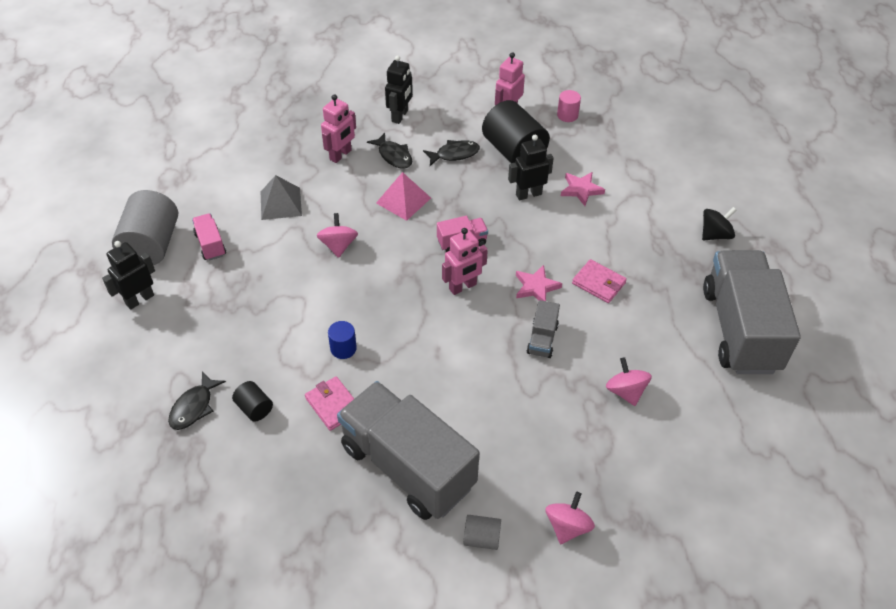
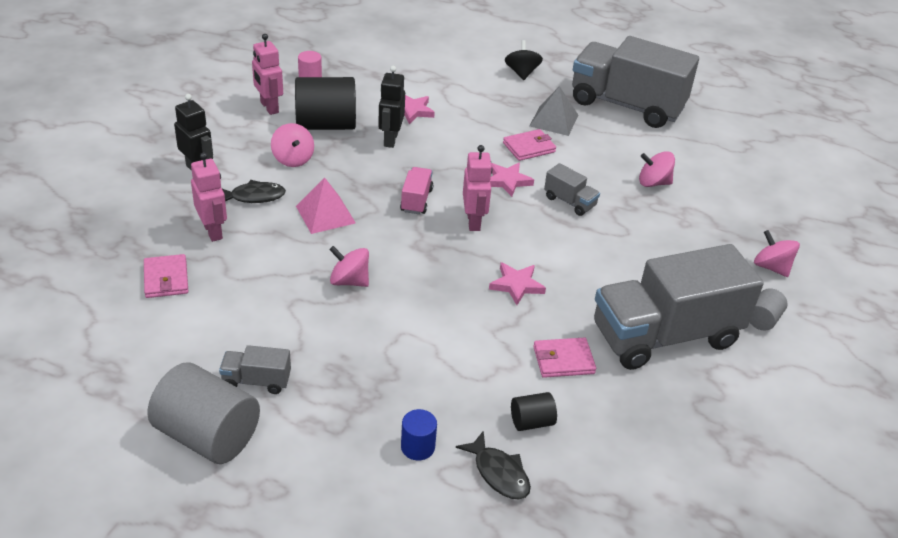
camera: 65 degrees left, 10 degrees down
(139, 299) = (293, 475): black robot -> none
(210, 244) = (256, 381): pink truck -> grey truck
(278, 158) = (166, 279): none -> pink wallet
(281, 203) = (244, 301): grey pyramid -> grey pyramid (554, 120)
(343, 348) = (495, 327): blue cylinder -> blue cylinder (418, 447)
(402, 343) = (516, 285): none -> pink star
(454, 154) = (293, 159): black fish -> pink spinning top

